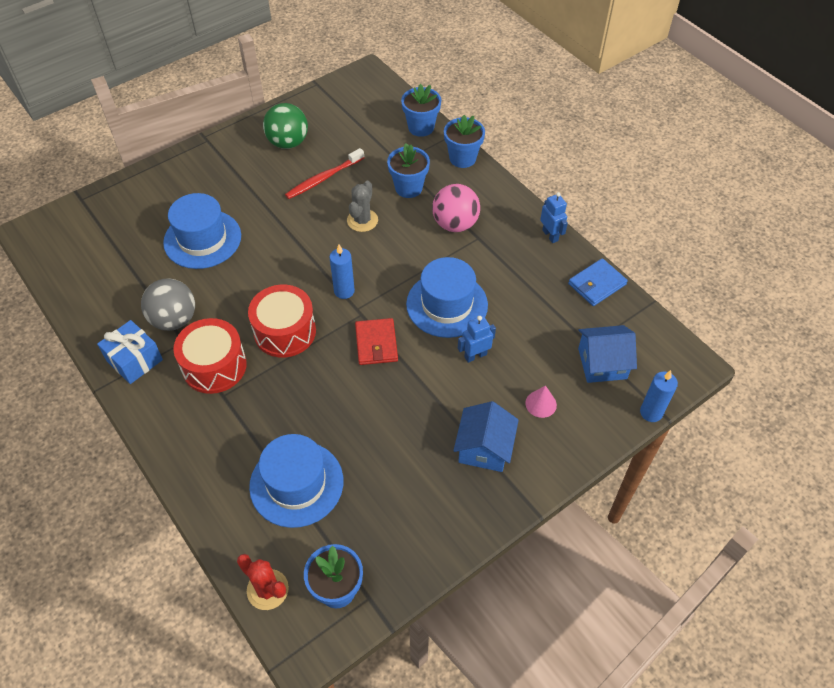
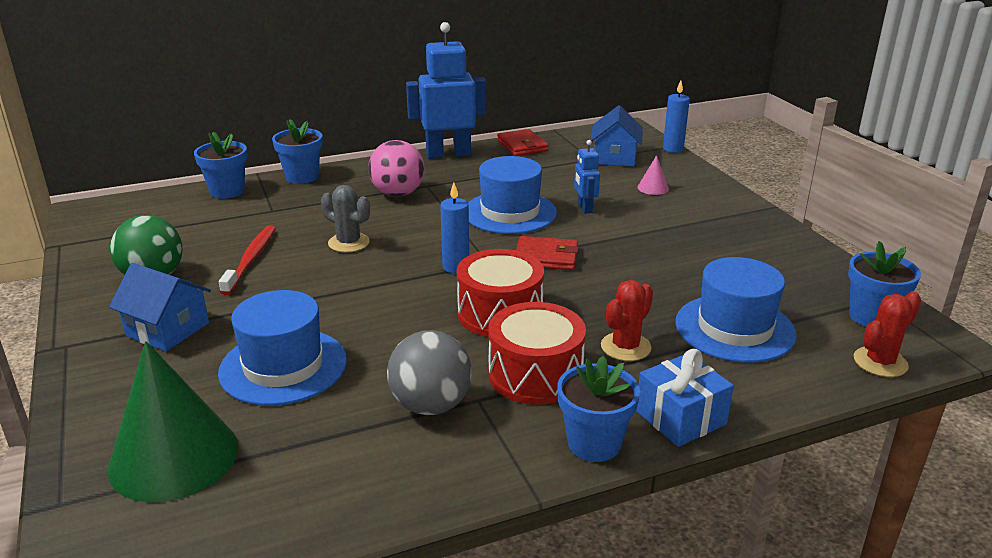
camera: 75 degrees left, 25 degrees down
(117, 225) = (174, 457): none -> green cone
(134, 360) = (494, 452): blue gift -> blue gift (680, 418)
(256, 413) = (625, 347): none -> red cactus
(323, 178) = (251, 259): red toothbrush -> red toothbrush turned 150 degrees counterclockwise
(408, 188) = (320, 210): blue flower pot -> blue flower pot (594, 443)
(484, 448) = (700, 219): blue house -> blue house (168, 329)
(550, 235) = (448, 154): blue robot -> blue robot, size x2.05
(597, 284) = (522, 146): blue wallet -> red wallet

